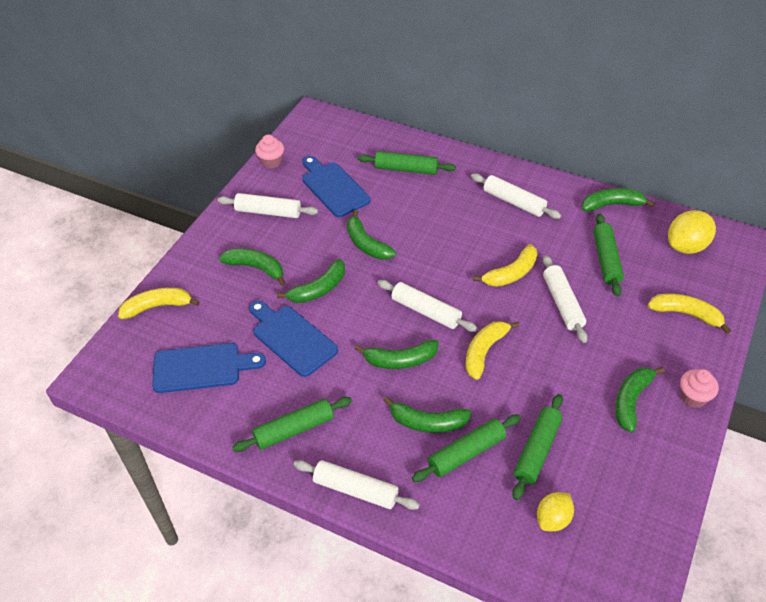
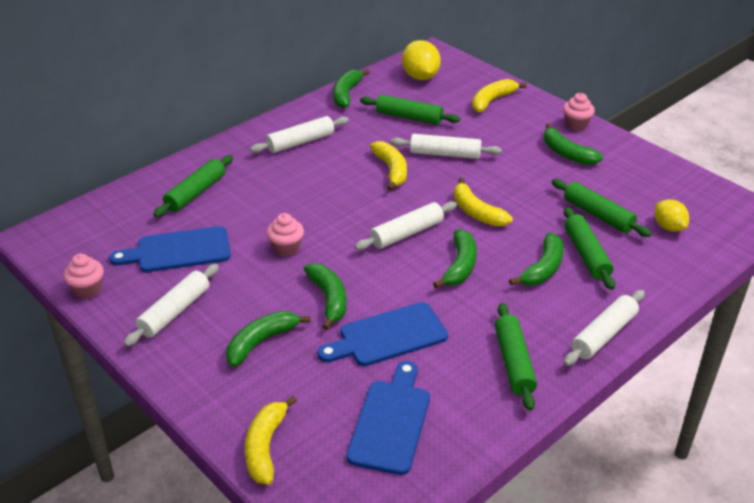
camera: 70 degrees left, 10 degrees down
(366, 244) = (286, 248): green banana -> pink cupcake

